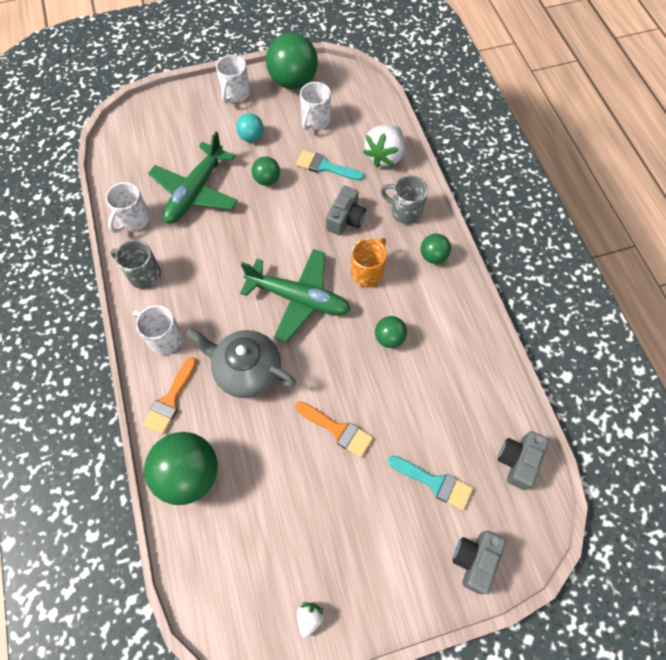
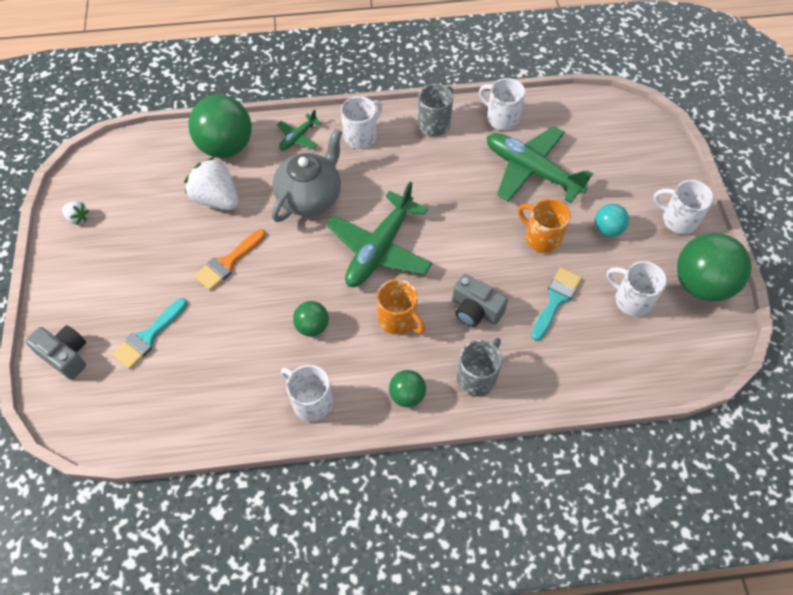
camera: 100 degrees right, 5 degrees down
(170, 400) = (298, 137): orange brush -> green plane
(267, 180) = (541, 238): green ball -> orange mug
(385, 156) = (568, 371): white strawberry -> white strawberry (216, 199)
(458, 324) = (311, 401): none -> white mug
(518, 461) = (140, 422): grey camera -> none

